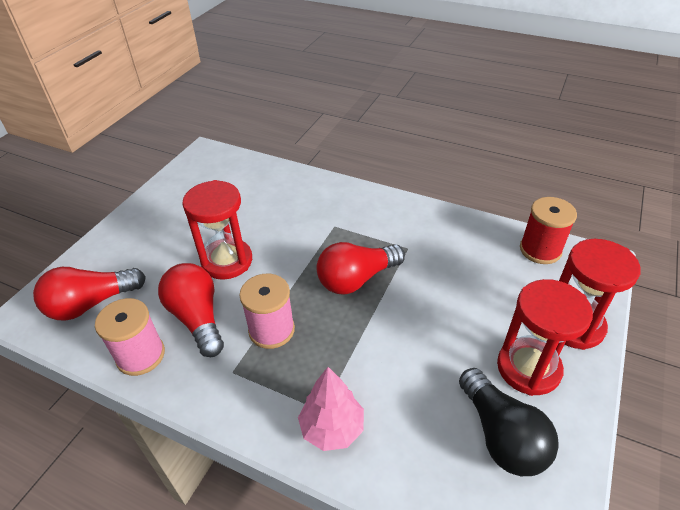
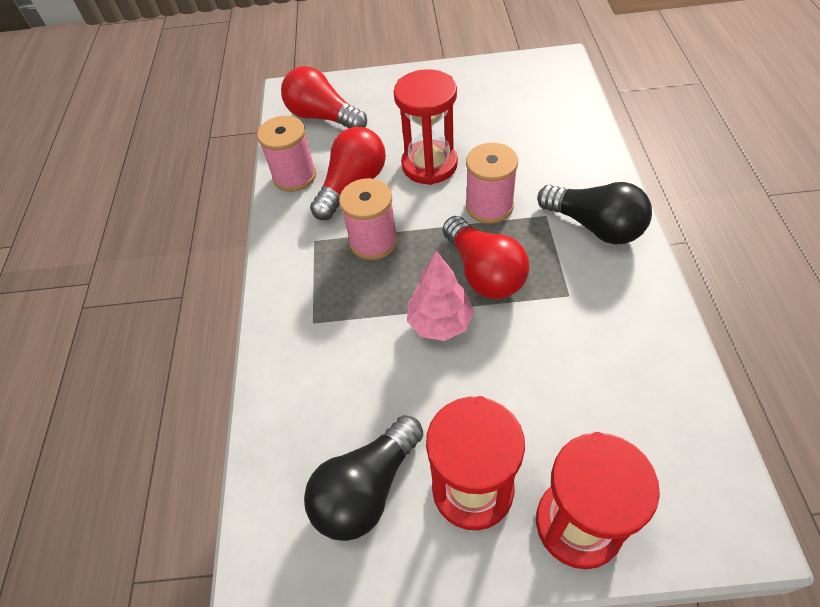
camera: 65 degrees right, 10 degrees up
(300, 248) = (489, 206): none -> pink spool
(332, 428) = (298, 340): pink tree -> pink tree (440, 323)
(357, 279) = (484, 272): red light bulb -> red light bulb turned 150 degrees counterclockwise
(363, 210) = (594, 226): none -> black light bulb
(540, 250) = (691, 440): red spool -> none

